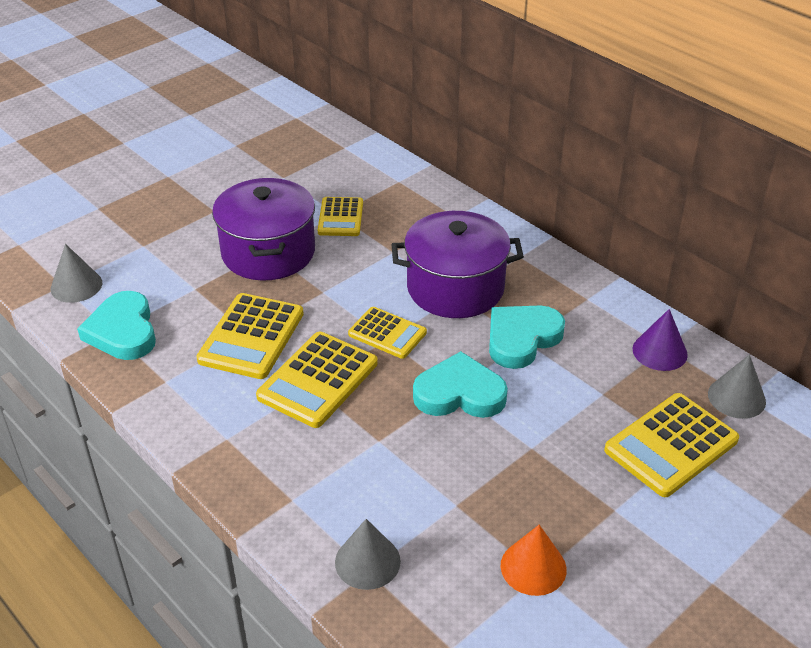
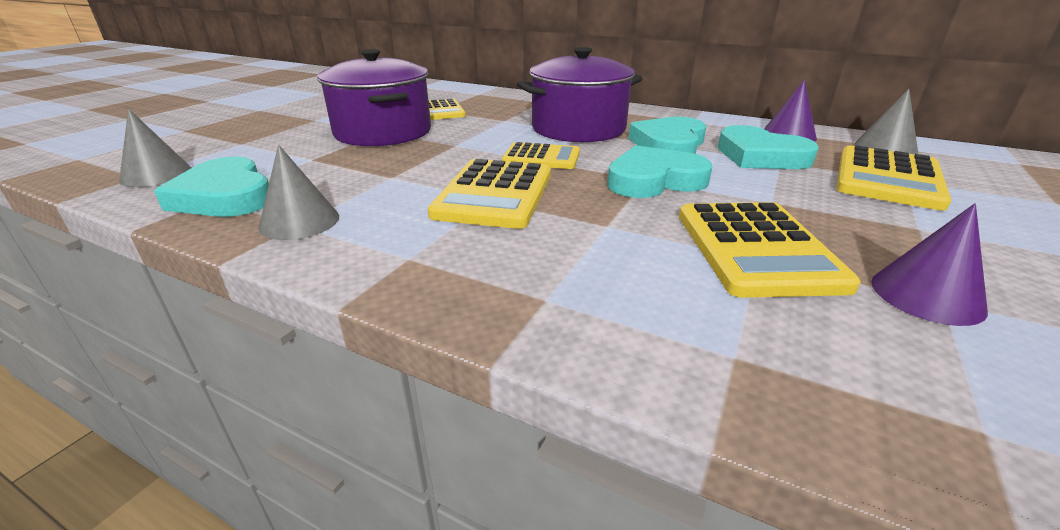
camera: 20 degrees left, 10 degrees down
(251, 337) = (395, 178): yellow calculator -> yellow calculator (756, 249)
(367, 561) = (720, 344): grey cone -> grey cone (299, 221)
(533, 567) = (926, 295): orange cone -> purple cone
(591, 381) = (760, 156): none -> turquoise heart

